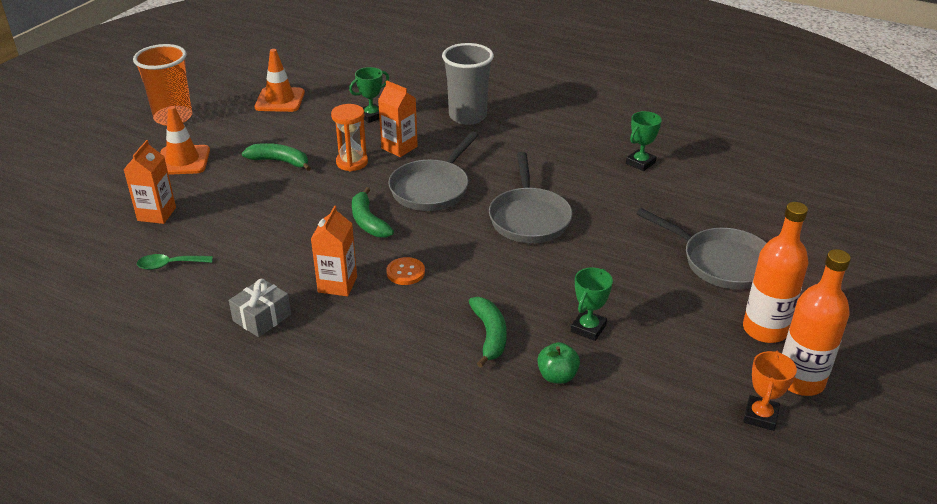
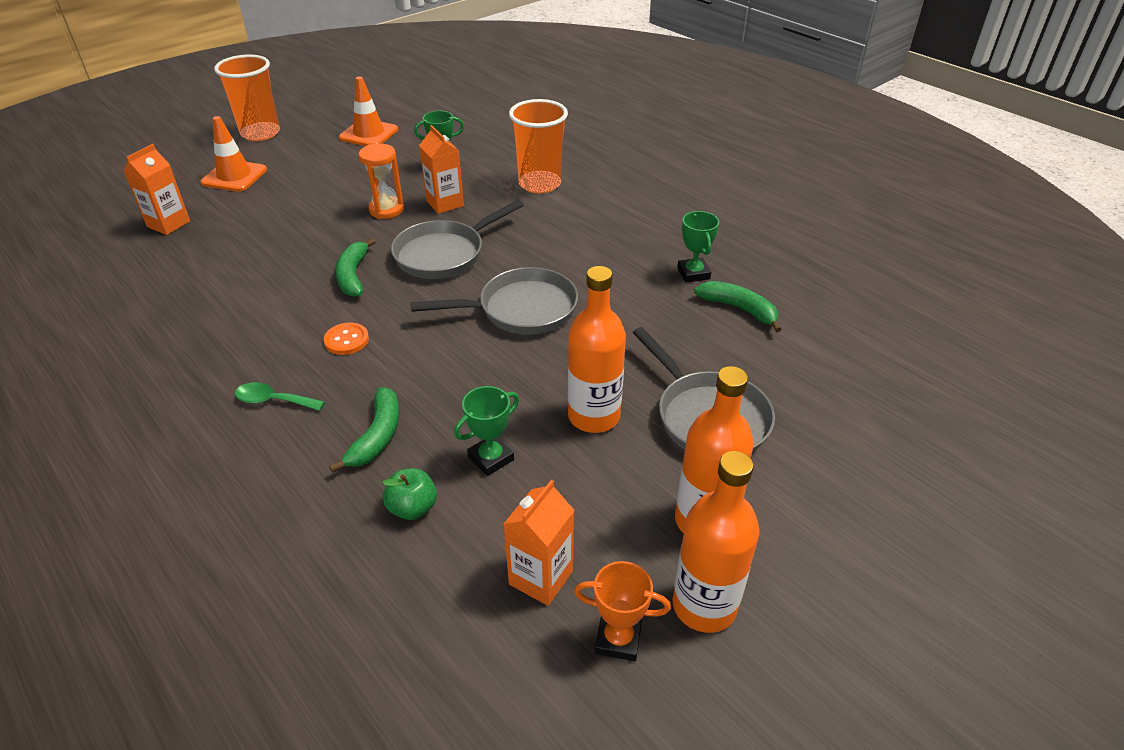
camera: 20 degrees right, 5 degrees up
(169, 265) = (137, 277): green spoon -> green spoon (273, 400)
(262, 318) = (172, 354): grey gift -> none
(280, 161) = (319, 195): green banana -> green banana (739, 309)
(337, 284) = (270, 336): orange carton -> orange carton (541, 577)
(467, 116) = (539, 184): grey cup -> orange cup
(529, 218) = (521, 309): grey pan -> grey pan turned 120 degrees counterclockwise
(640, 163) = (693, 273): green trophy -> green trophy turned 75 degrees counterclockwise
(641, 281) = (594, 416): none -> orange bottle
(760, 416) = (618, 639): orange trophy -> orange trophy turned 60 degrees clockwise

